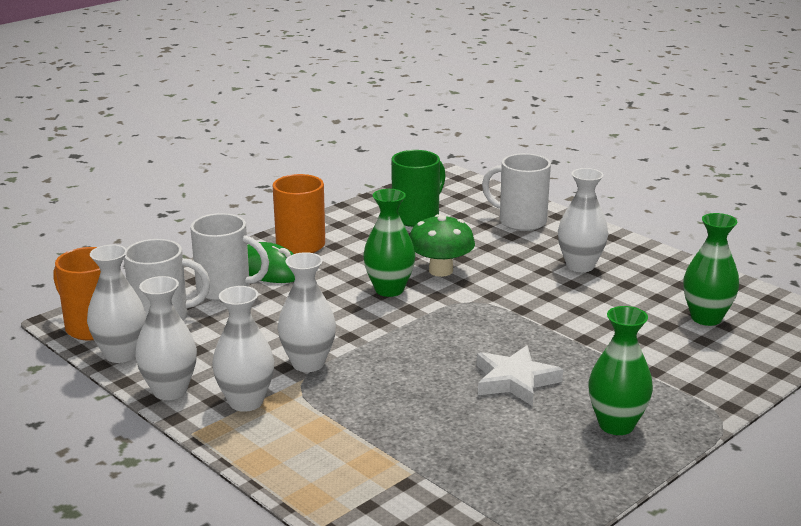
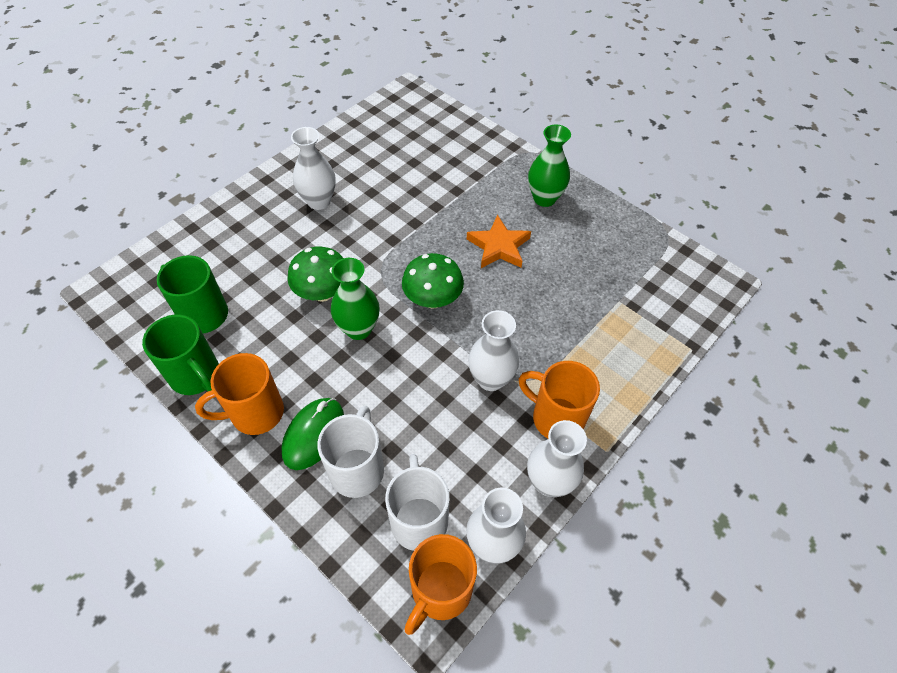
camera: 95 degrees left, 30 degrees up
(246, 402) = (555, 417): white vase -> orange mug
(346, 219) = (196, 376): none -> green mug
(427, 332) = (432, 299): none -> green mushroom
(515, 381) = (499, 246): white star -> orange star
(520, 221) = (226, 236): white mug -> none
(706, 318) = (403, 143): green vase -> none

